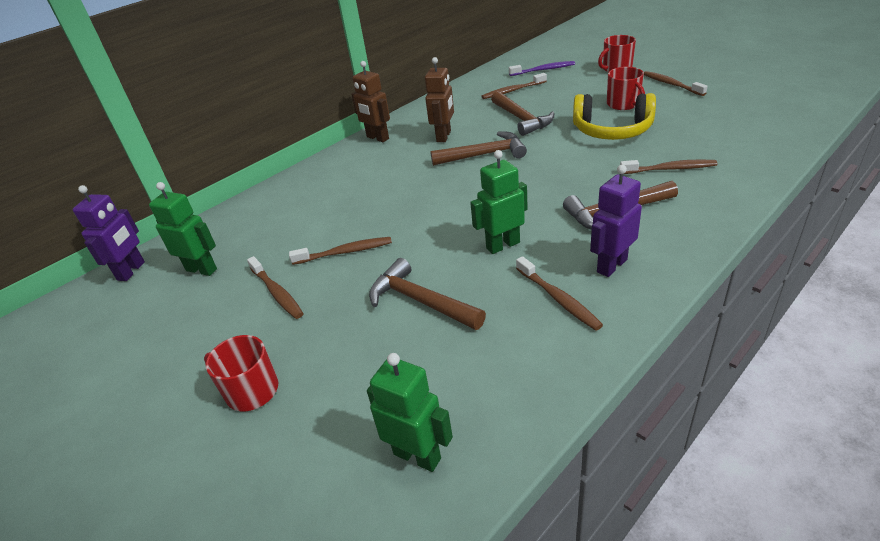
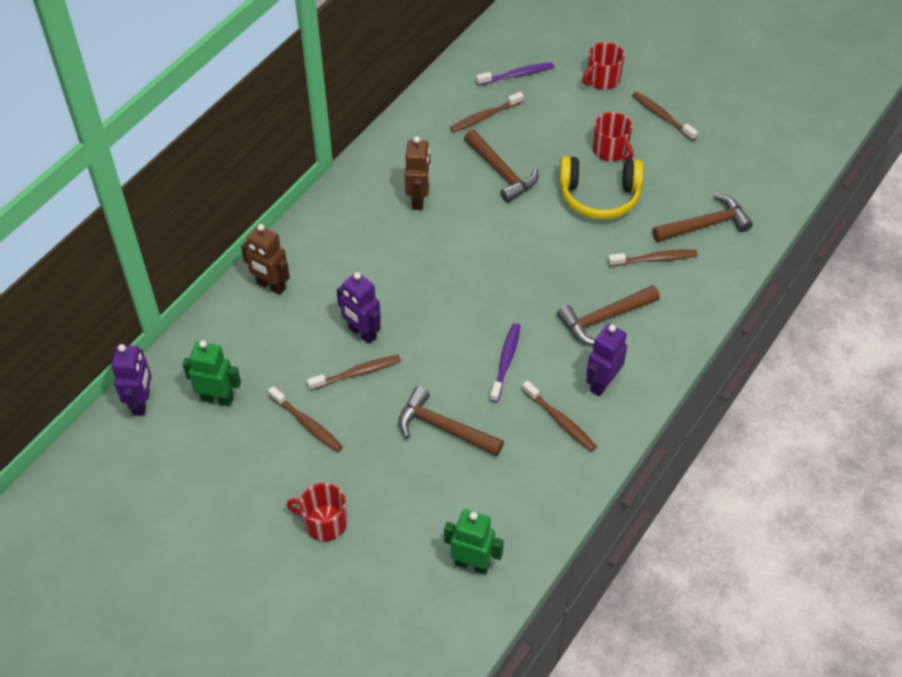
camera: 15 degrees left, 15 degrees up
(362, 222) = (362, 333): none -> purple robot
(377, 138) = (341, 200): brown robot -> brown robot (271, 286)
(484, 154) = (469, 232): brown hammer -> brown hammer (705, 225)
(502, 245) = (506, 361): green robot -> purple toothbrush

